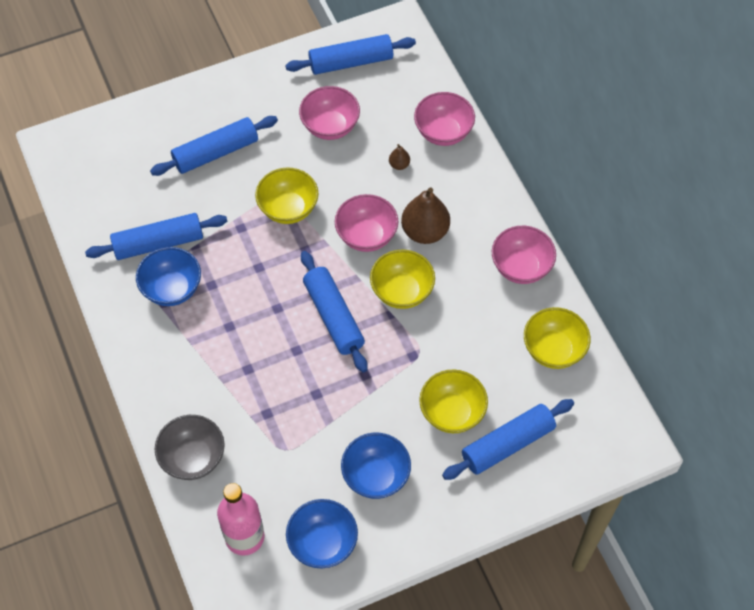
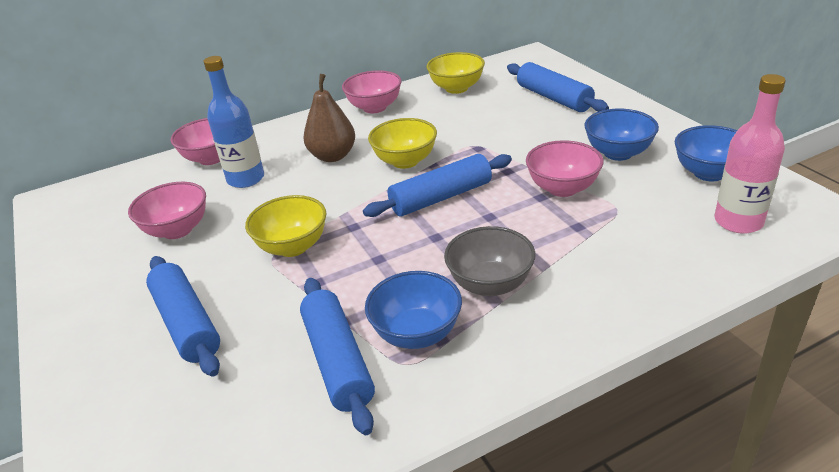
camera: 90 degrees left, 25 degrees down
(193, 458) = (663, 275): grey bowl -> grey bowl (490, 284)
(351, 62) = (85, 226): blue rolling pin -> none
(366, 236) = (336, 189): pink bowl -> pink bowl (562, 188)
(399, 165) = (246, 179): brown pear -> blue bottle
(452, 412) = (533, 124): yellow bowl -> none

